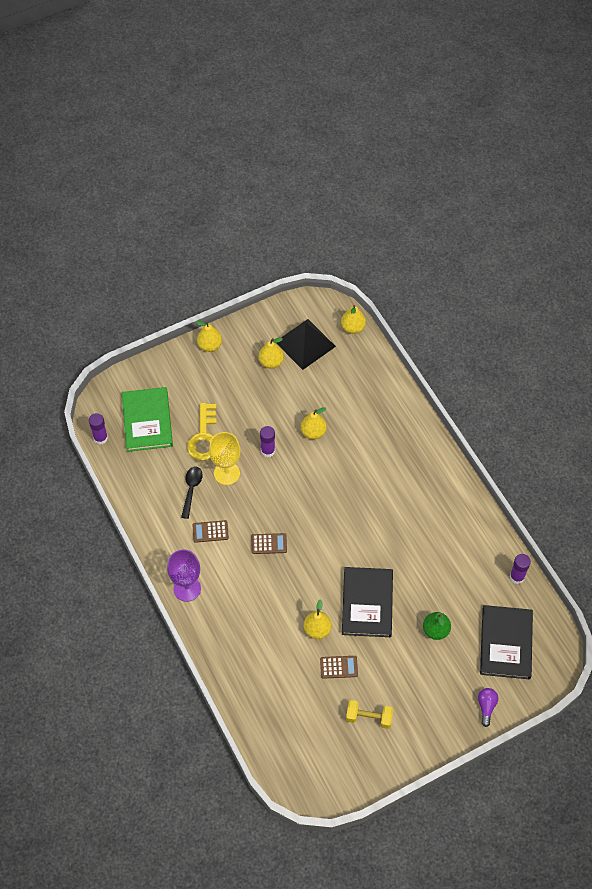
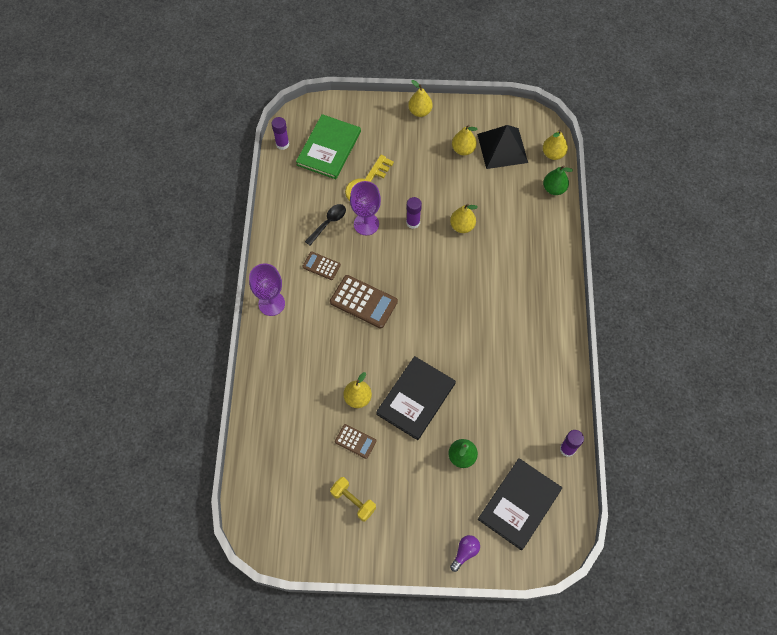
camera: 30 degrees right, 5 degrees up
(226, 473) = (366, 224): yellow goblet -> purple goblet
(269, 544) = (363, 302): brown calculator -> brown calculator, size x1.74
(372, 359) = (554, 189): none -> green pear

